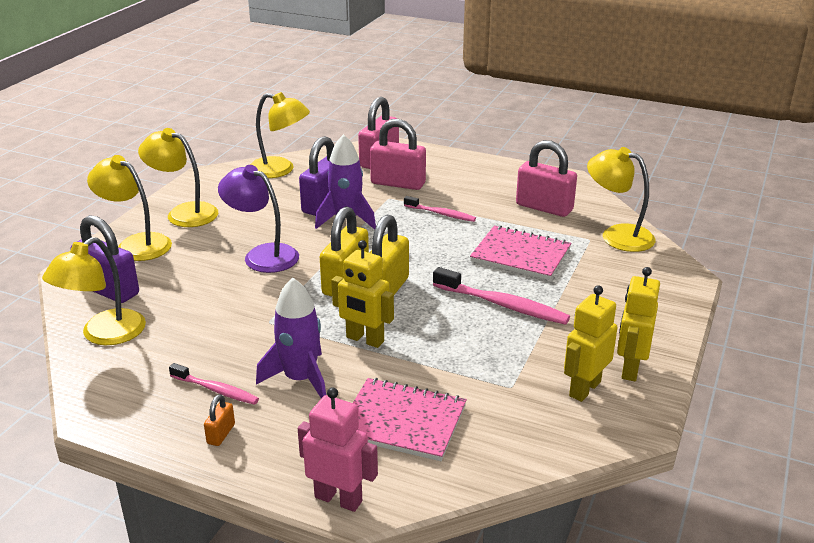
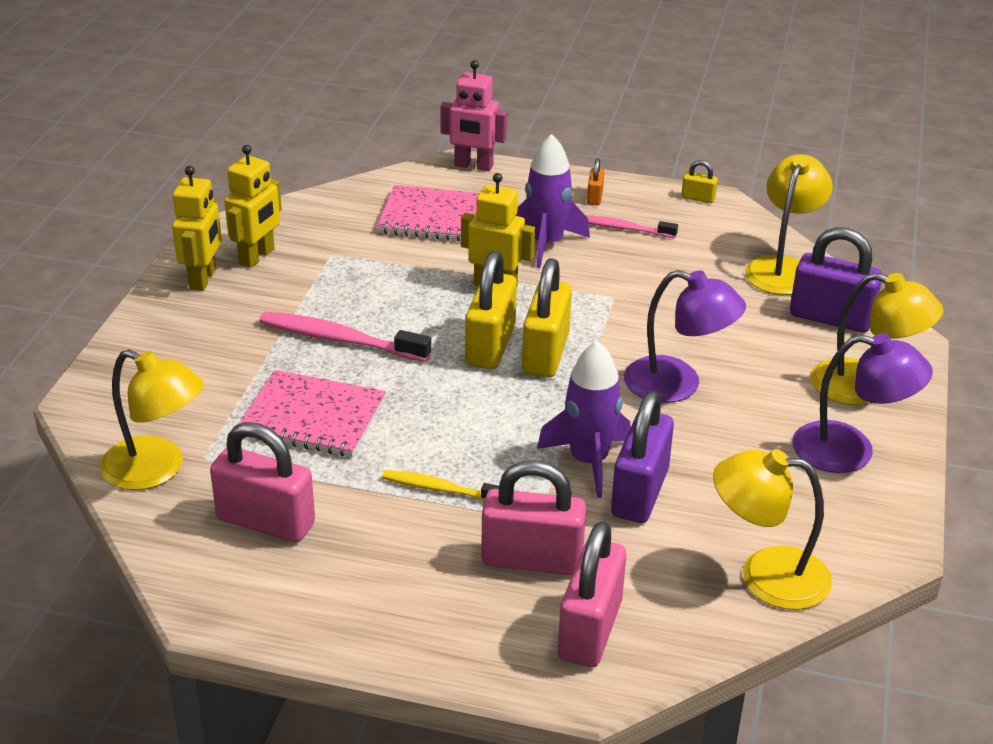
camera: 170 degrees right, 5 degrees up
(112, 422) = (698, 198): none -> yellow padlock
(184, 213) = (850, 451): yellow lamp -> purple lamp
(441, 214) = (440, 489): pink toothbrush -> yellow toothbrush

